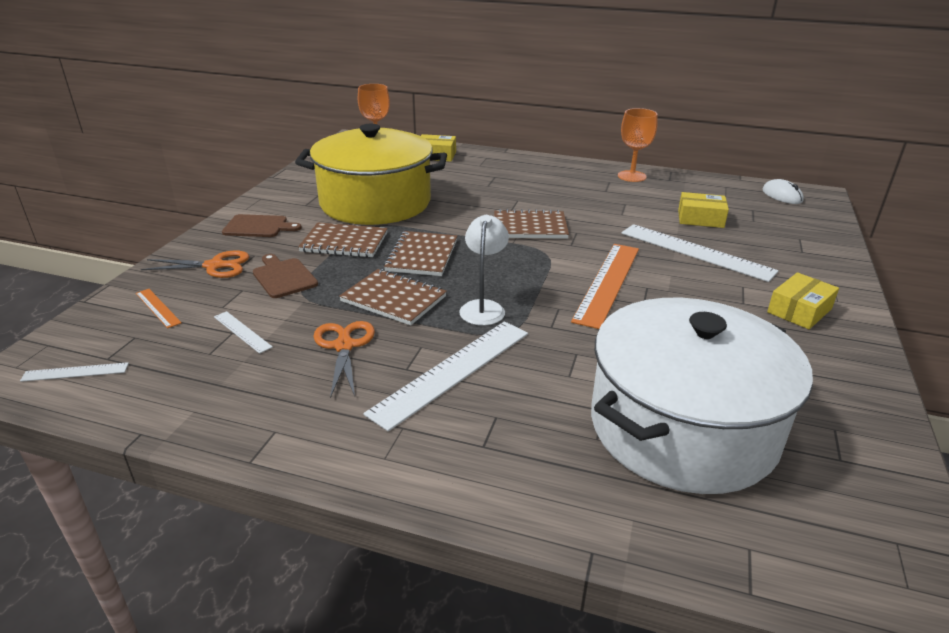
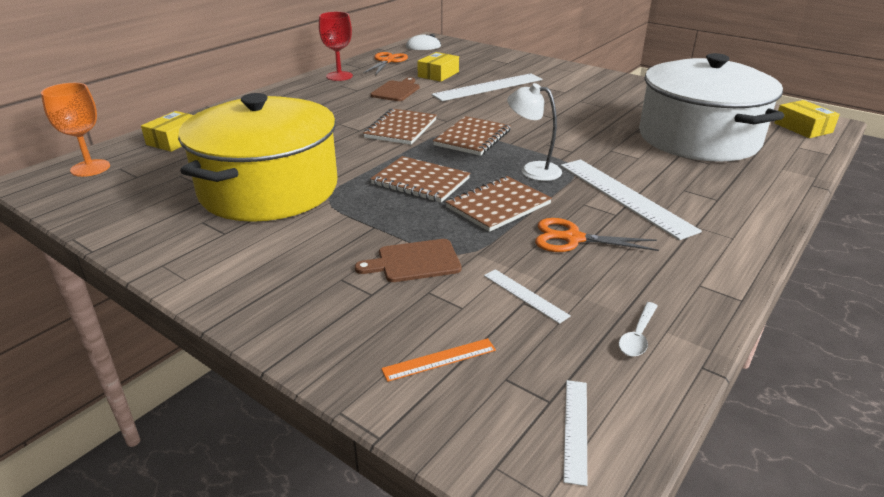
camera: 70 degrees left, 0 degrees up
(185, 394) = (638, 336): none -> white spoon
(214, 266) = (350, 311): orange scissors -> orange scissors (387, 61)
(242, 332) = (525, 295): white ruler -> white ruler turned 75 degrees clockwise
(258, 227) = (259, 271): brown cutting board -> brown cutting board (396, 90)
(344, 242) = (357, 217): brown notebook -> brown notebook (472, 138)
(607, 283) = (517, 121): orange ruler -> none
(632, 176) = (339, 76): orange goblet -> red goblet
(799, 310) = (580, 82): yellow box -> yellow box (803, 128)

